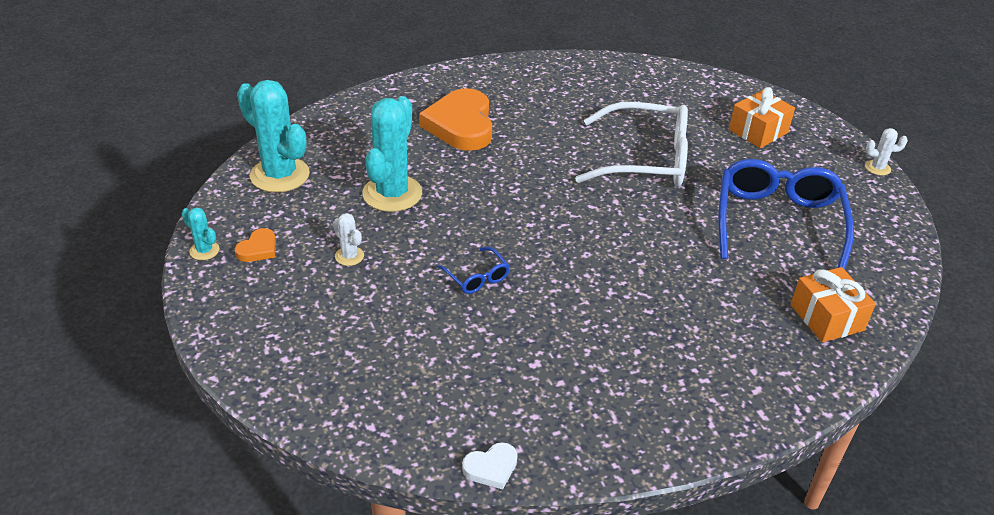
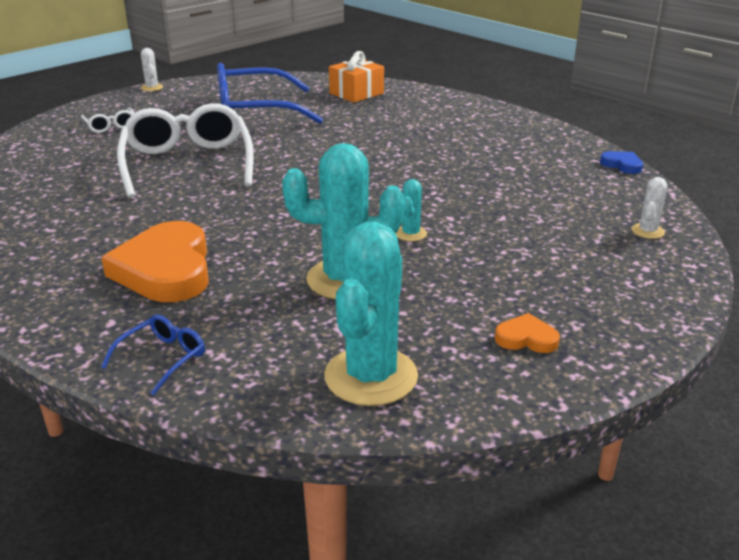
camera: 110 degrees left, 10 degrees down
(204, 251) = (572, 379): turquoise cactus -> turquoise cactus (410, 234)
(349, 256) = (476, 276): white cactus -> white cactus (647, 231)
(461, 125) = (165, 270): orange heart -> orange heart turned 105 degrees clockwise
(477, 278) = (438, 205): blue glasses -> blue glasses (163, 358)
(491, 468) = (622, 165): white heart -> blue heart
(758, 131) = (110, 126): orange gift -> white glasses

